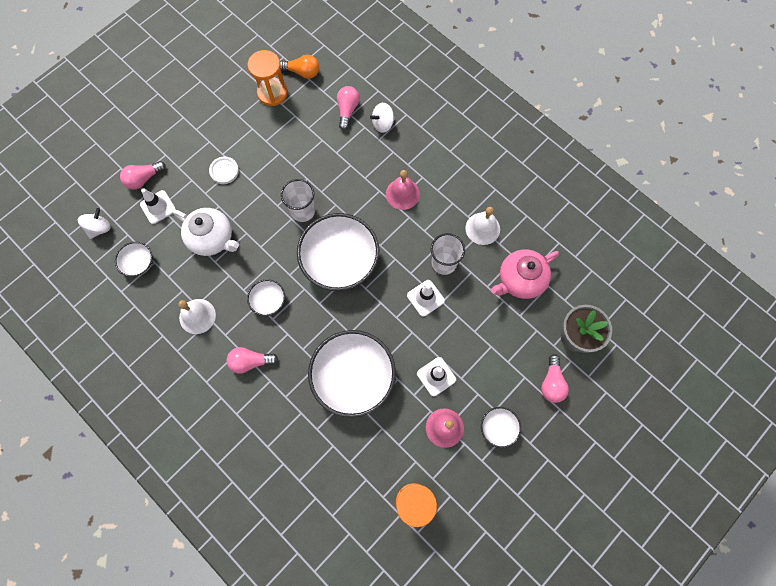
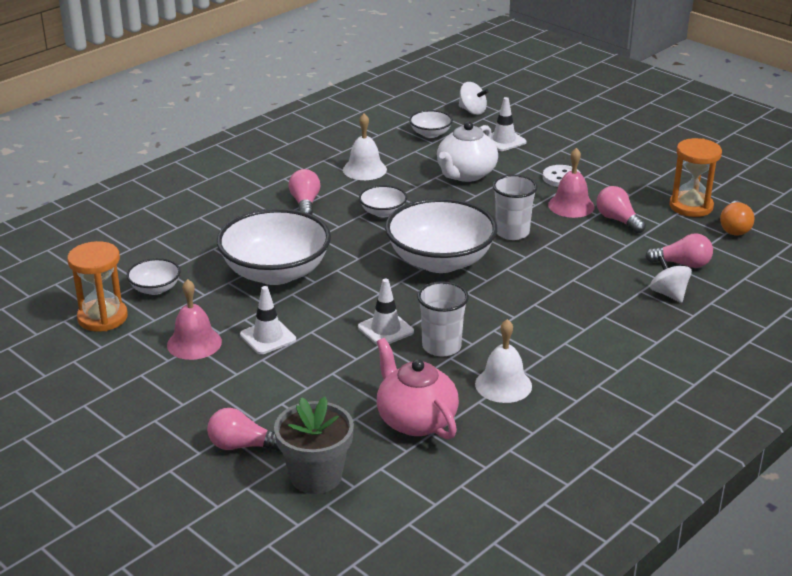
camera: 90 degrees right, 40 degrees down
(144, 179) = (540, 131): pink light bulb -> pink light bulb (618, 220)
(402, 194) = (552, 311): pink bell -> pink bell (571, 205)
(498, 428) = (183, 390): white bowl -> white bowl (155, 289)

